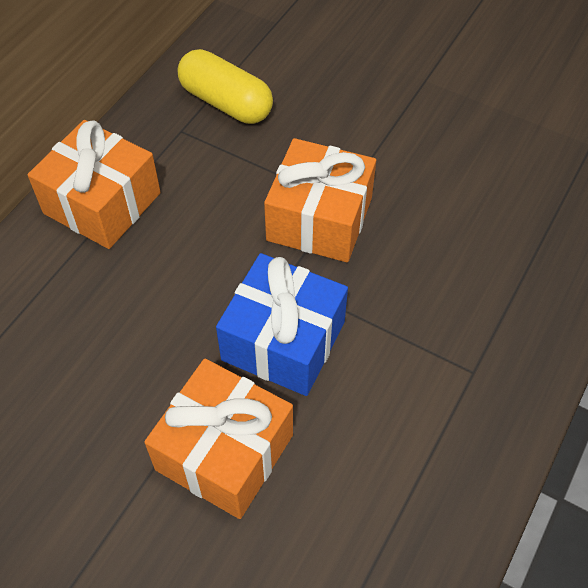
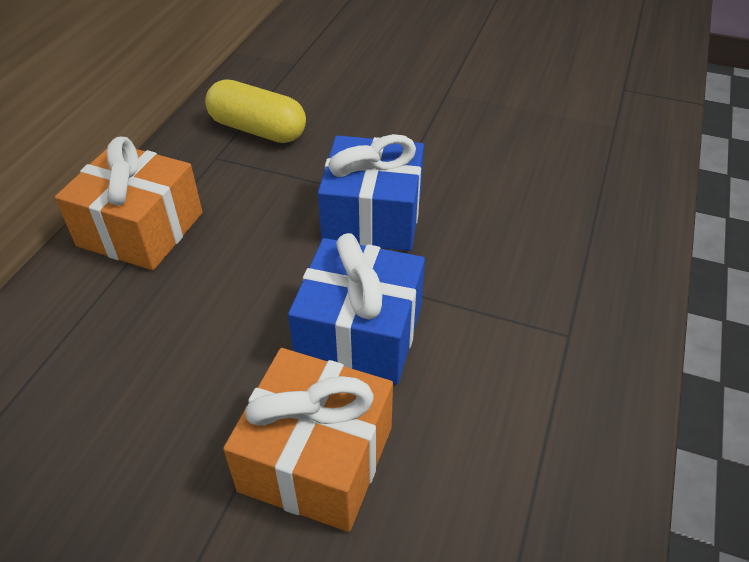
camera: 10 degrees left, 10 degrees down
(319, 219) = (372, 216): orange gift -> blue gift

